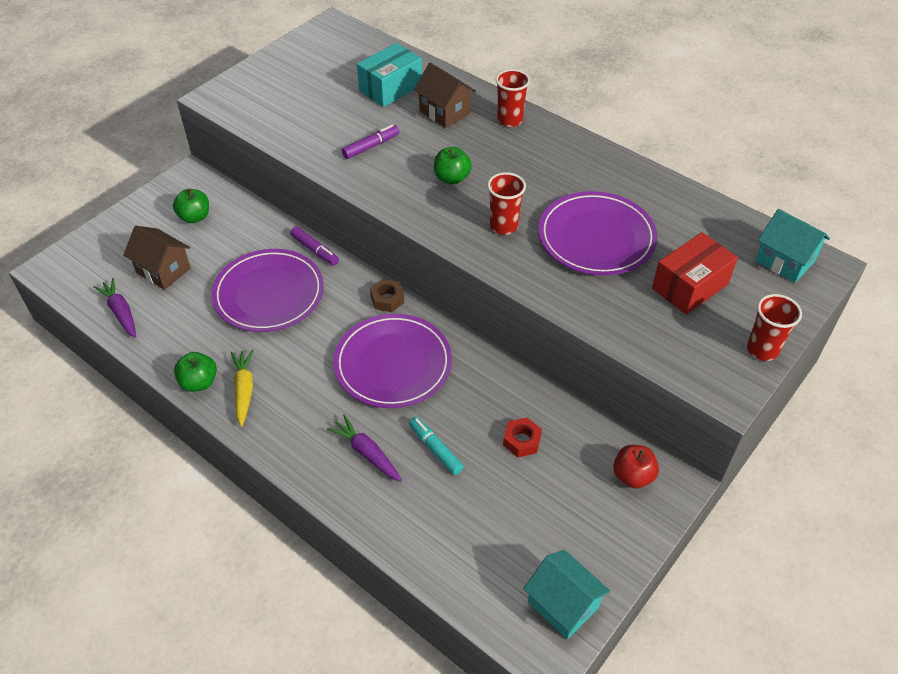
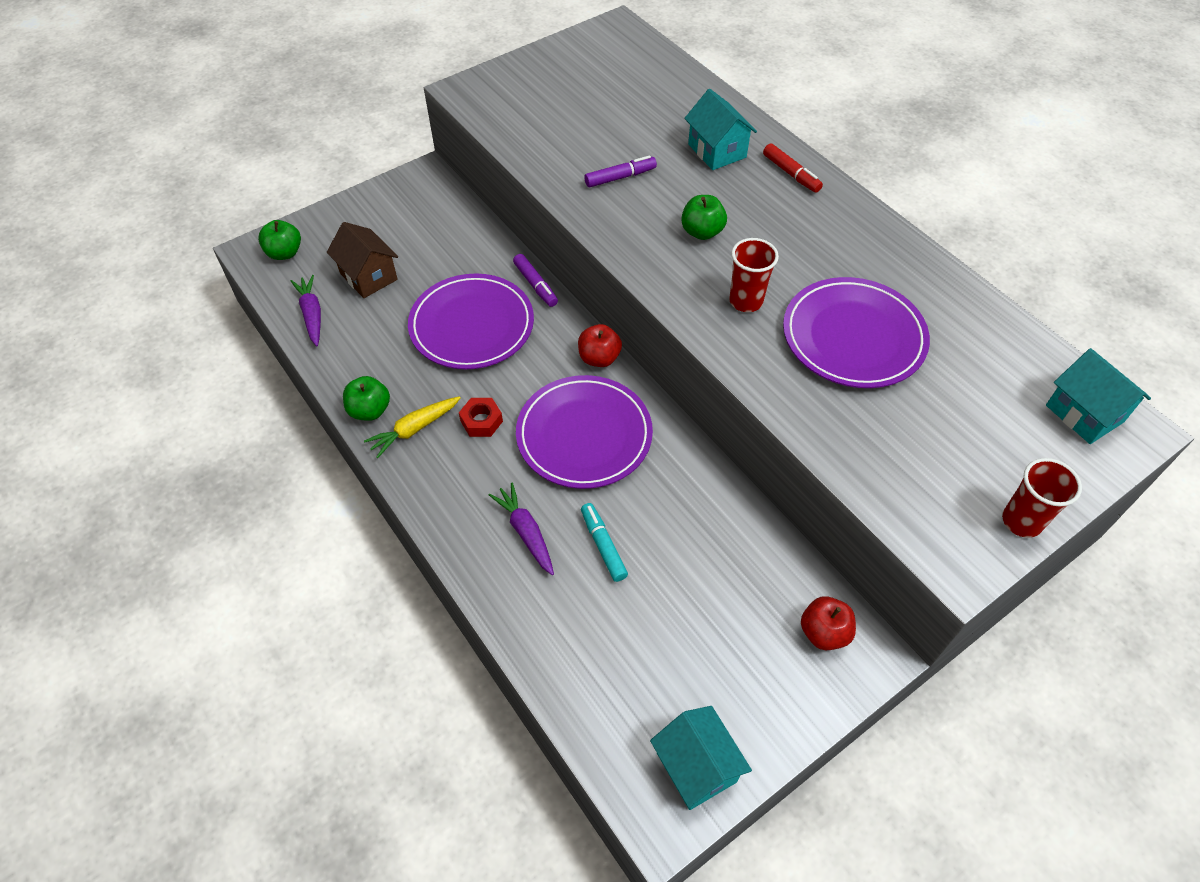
camera: 15 degrees right, 5 degrees up
(195, 217) = (418, 222): green apple -> green apple (284, 253)
(244, 390) = (414, 429): yellow carrot -> yellow carrot turned 135 degrees counterclockwise
(387, 299) = (599, 358): brown nut -> red apple
(390, 88) = (663, 112): turquoise box -> none
(444, 112) = (717, 151): brown house -> turquoise house
(510, 120) = (791, 174): red cup -> red marker
(522, 441) = (704, 559): red nut -> red nut (481, 421)
(690, 286) = (952, 421): red box -> none

